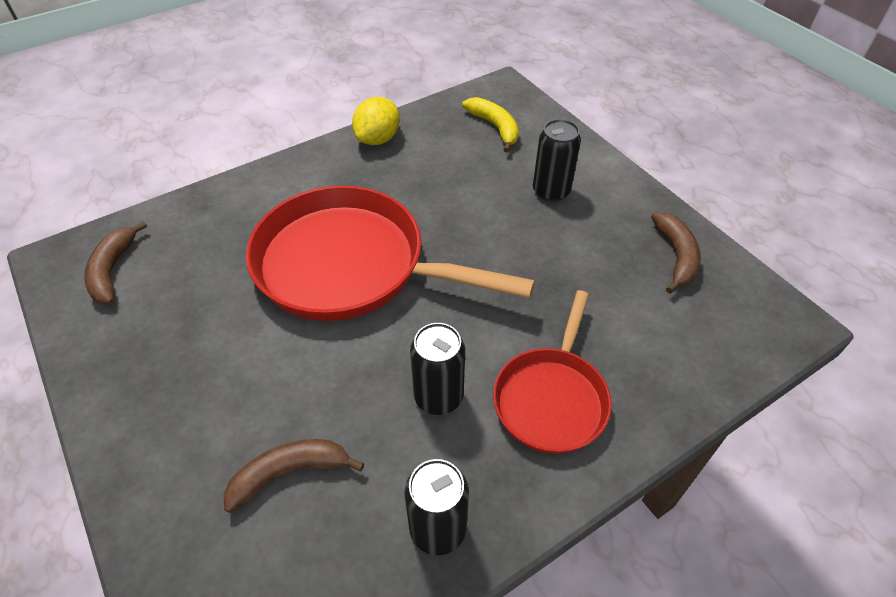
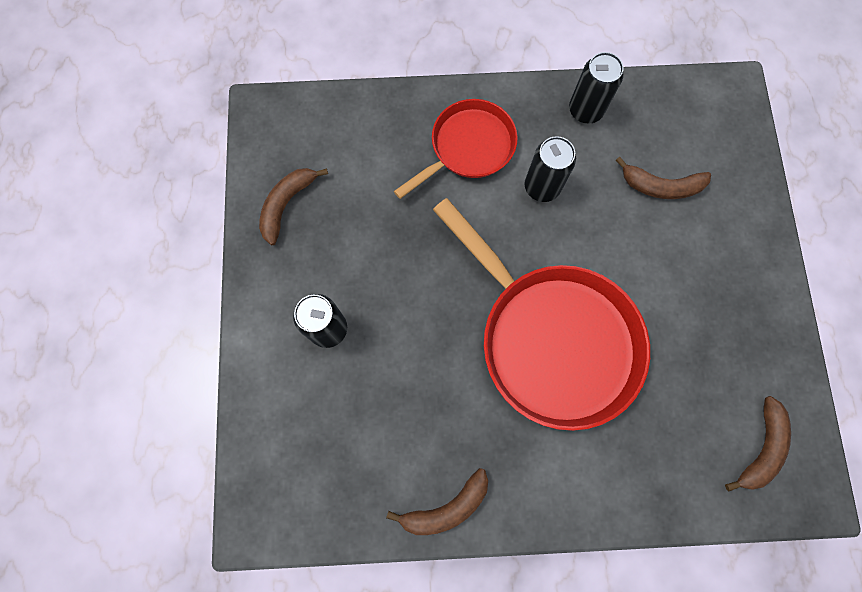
camera: 150 degrees left, 25 degrees up
(378, 139) = (446, 507): yellow lemon -> brown banana
(495, 127) = (314, 454): yellow banana -> none

